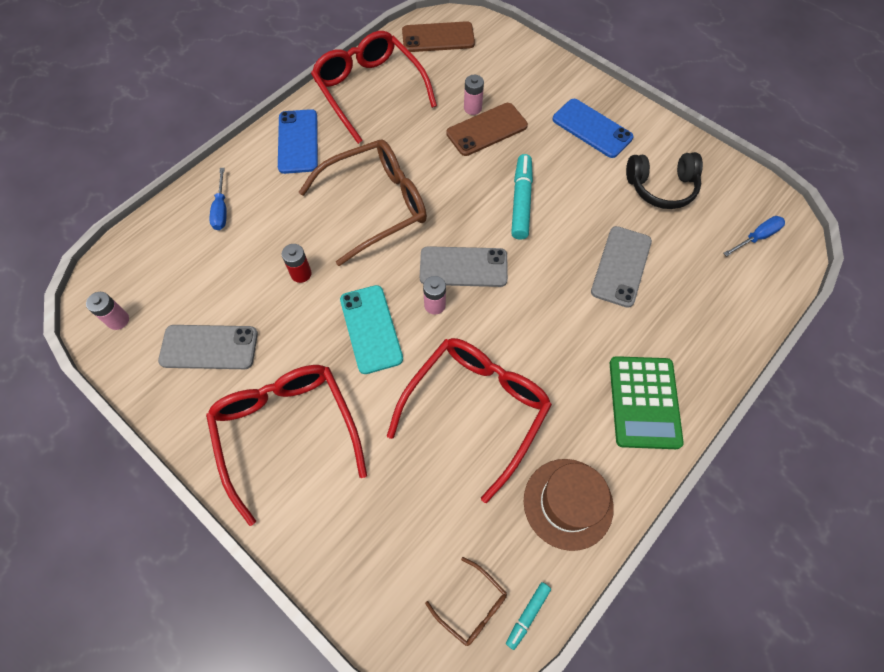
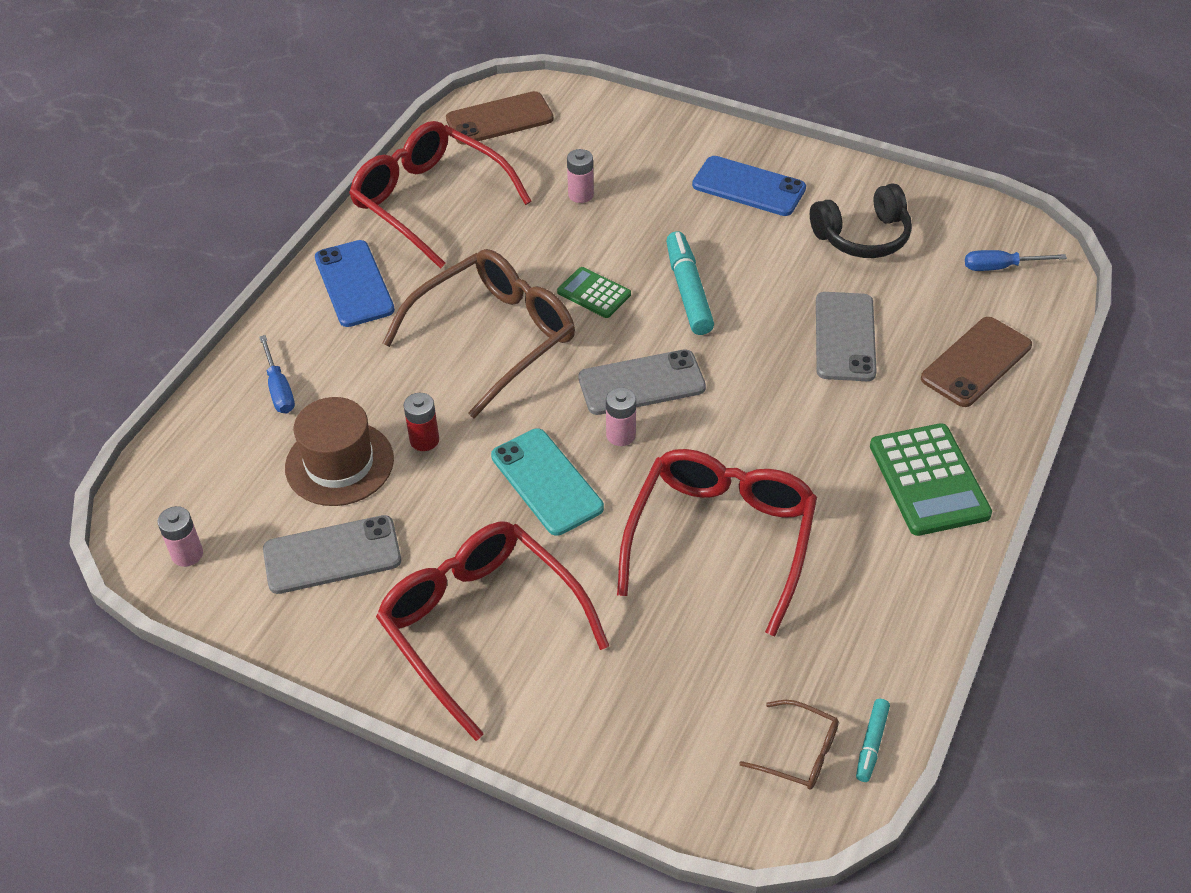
camera: 15 degrees left, 15 degrees down
(455, 187) = (594, 293): none -> green calculator
(486, 129) = (610, 216): brown phone -> brown phone (976, 362)
(568, 503) = (876, 612): brown hat -> brown hat (339, 463)
(756, 237) = (1001, 267): blue screwdriver -> blue screwdriver turned 135 degrees counterclockwise

